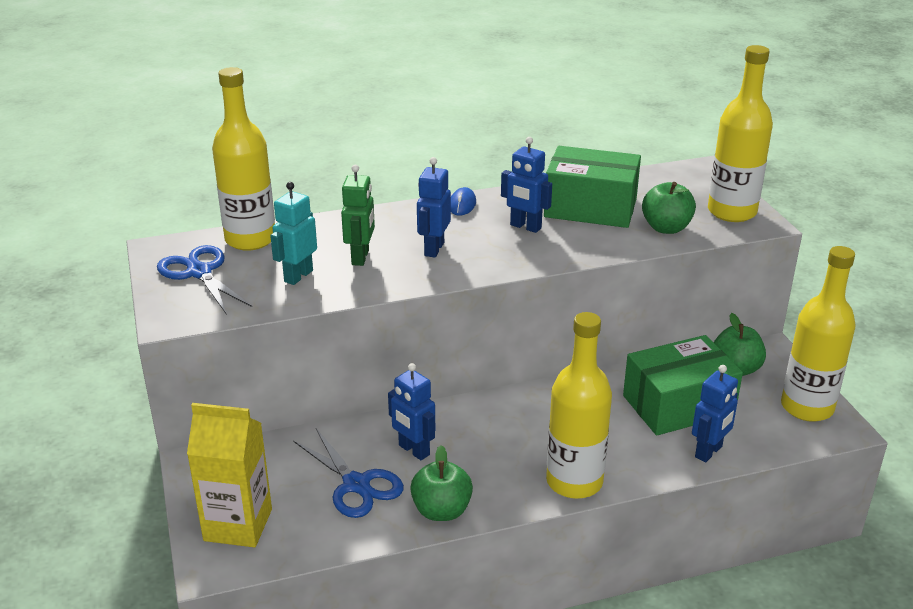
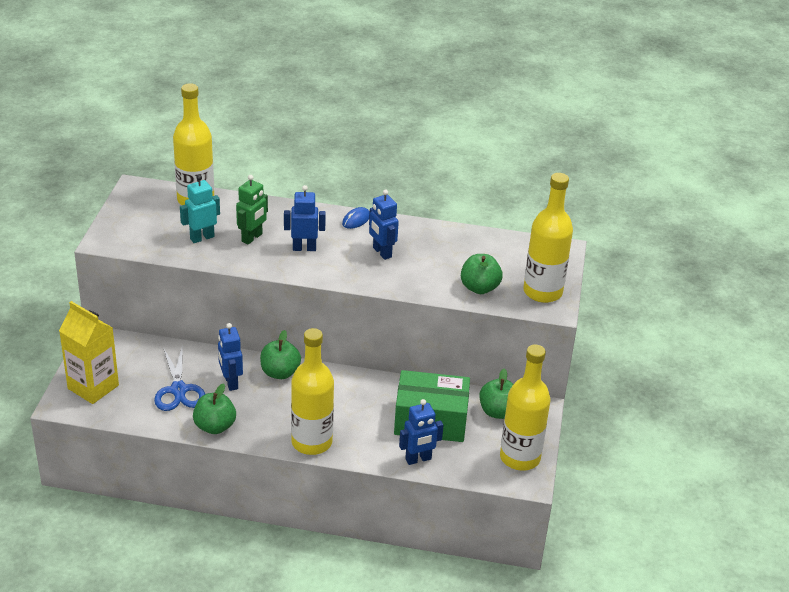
camera: 25 degrees right, 5 degrees up
(199, 272) = (145, 214): blue scissors -> none
(433, 249) = (304, 248): blue robot -> blue robot turned 45 degrees clockwise
(462, 417) = (280, 372): none -> green apple
(590, 208) = (443, 253): green box -> none

